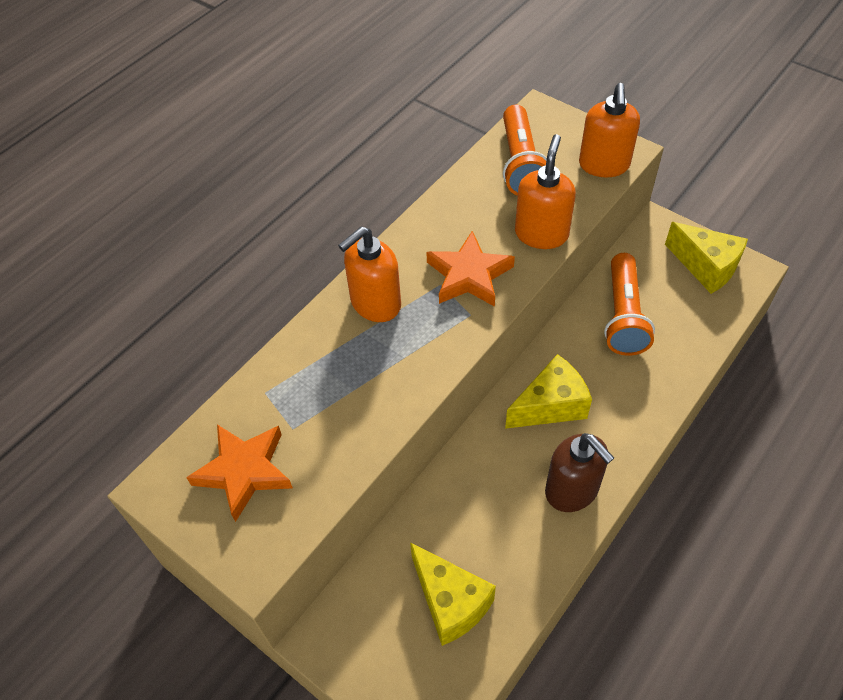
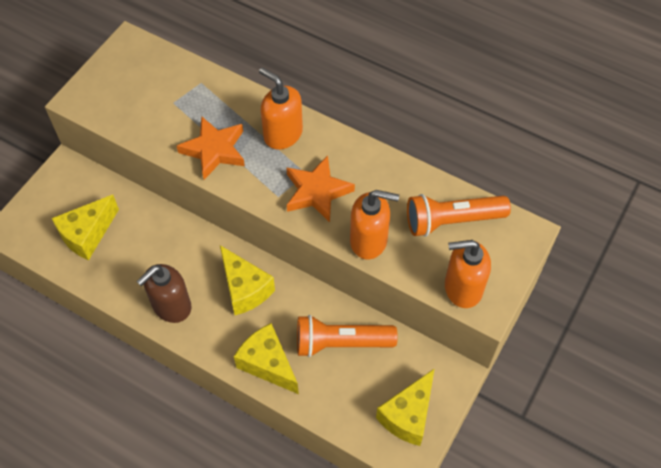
camera: 80 degrees right, 5 degrees up
(244, 471) = (140, 83): orange star -> orange star (214, 150)
(652, 387) = (267, 364): none -> yellow cheese

